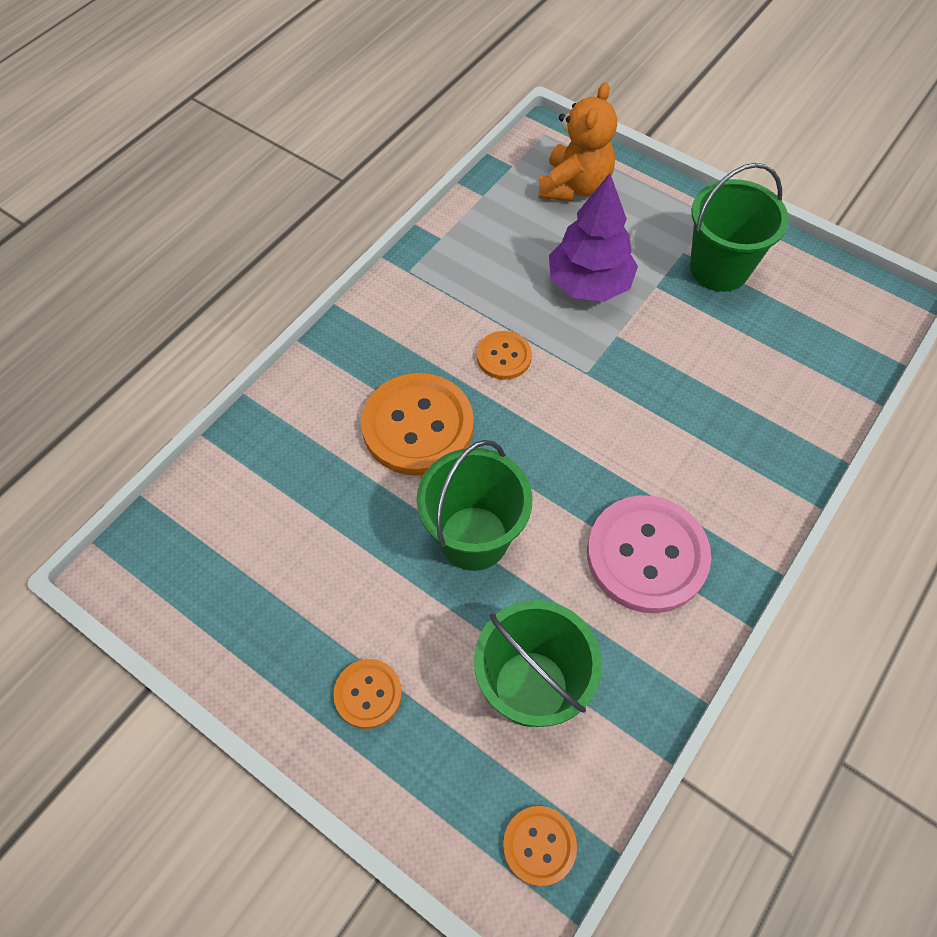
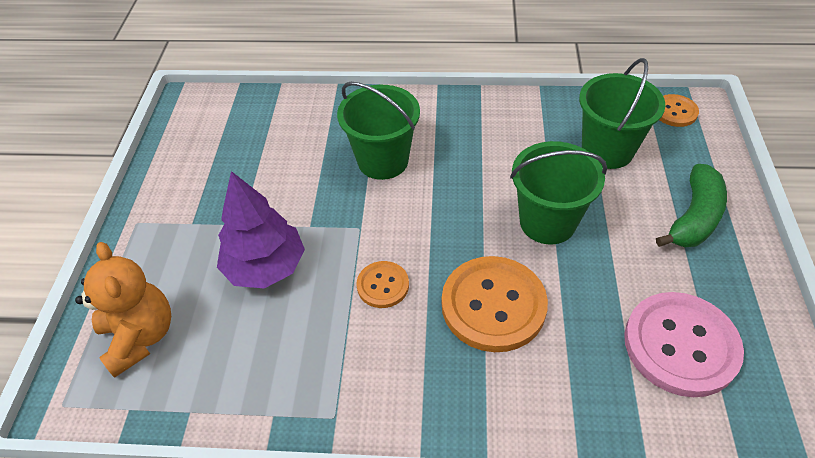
camera: 120 degrees left, 10 degrees down
(368, 694) = (694, 217): orange button -> green banana
(574, 186) = (140, 336): orange teddy bear -> orange teddy bear turned 75 degrees clockwise
(647, 555) = (478, 138): pink button -> pink button (680, 345)
(719, 268) = (200, 195): green bucket -> green bucket (383, 161)

